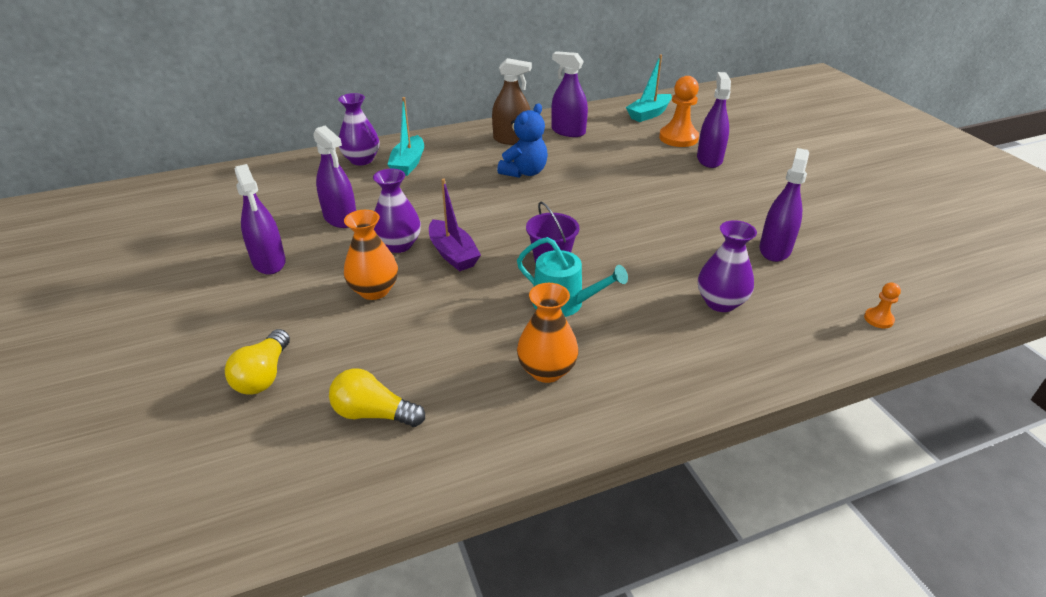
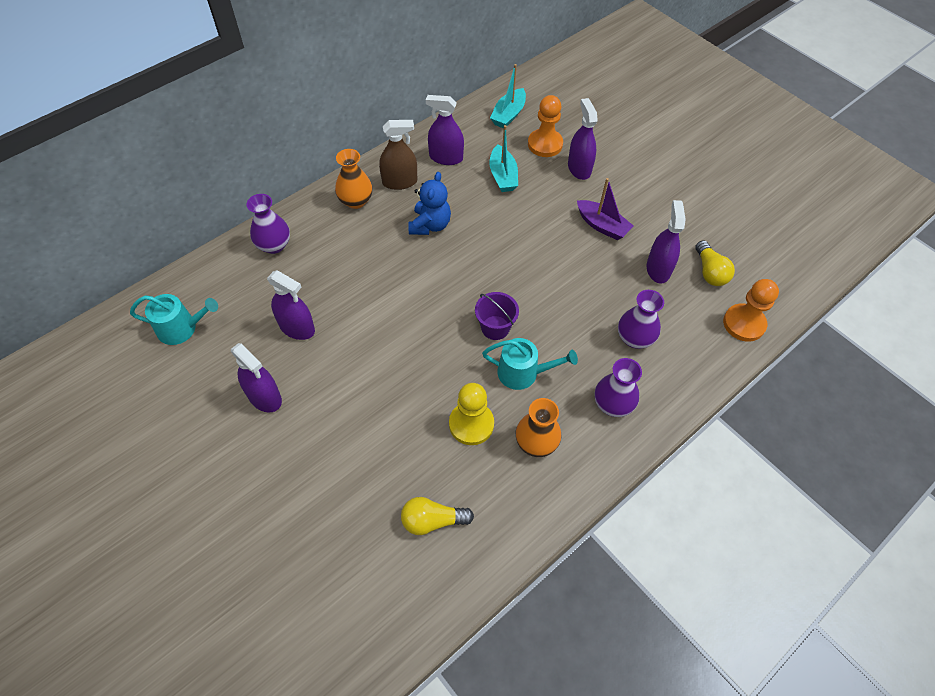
camera: 20 degrees left, 20 degrees up
(233, 198) = (182, 328): none -> turquoise watering can
(264, 375) = (332, 513): yellow light bulb -> yellow light bulb (710, 272)
(374, 290) = (371, 403): orange vase -> orange vase (356, 201)
(398, 245) = (364, 346): purple vase -> purple vase (612, 404)
(408, 163) = (320, 239): turquoise boat -> turquoise boat (503, 176)
(453, 254) = (414, 344): purple boat -> purple boat (602, 226)
(476, 334) = (471, 424): none -> yellow pawn
(878, 319) = (744, 324): orange pawn -> orange pawn, size x2.06

